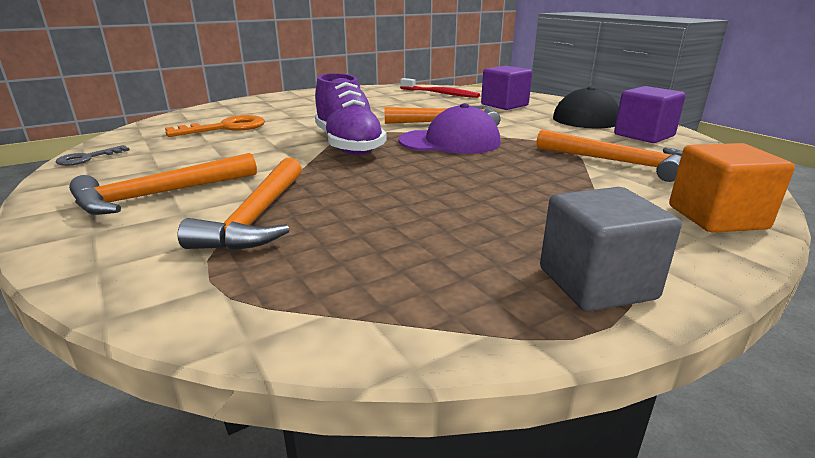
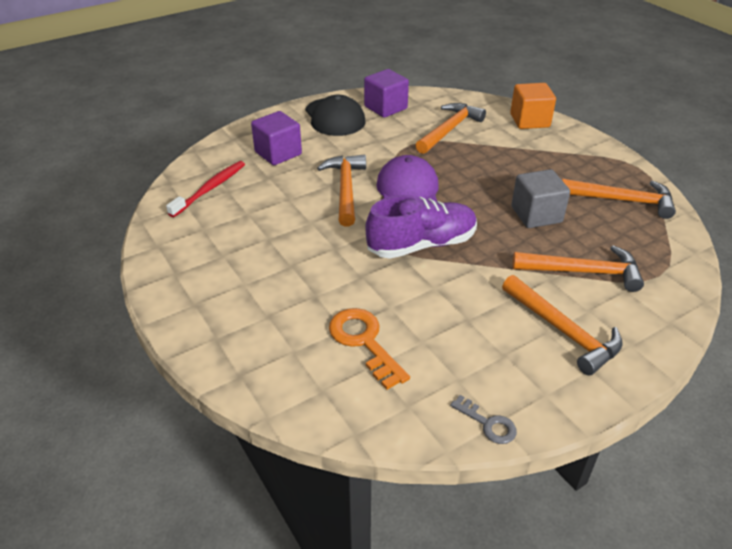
camera: 90 degrees left, 15 degrees up
(450, 278) = (623, 201): none -> orange hammer
(596, 283) = (610, 164): grey cube -> grey cube (536, 215)

